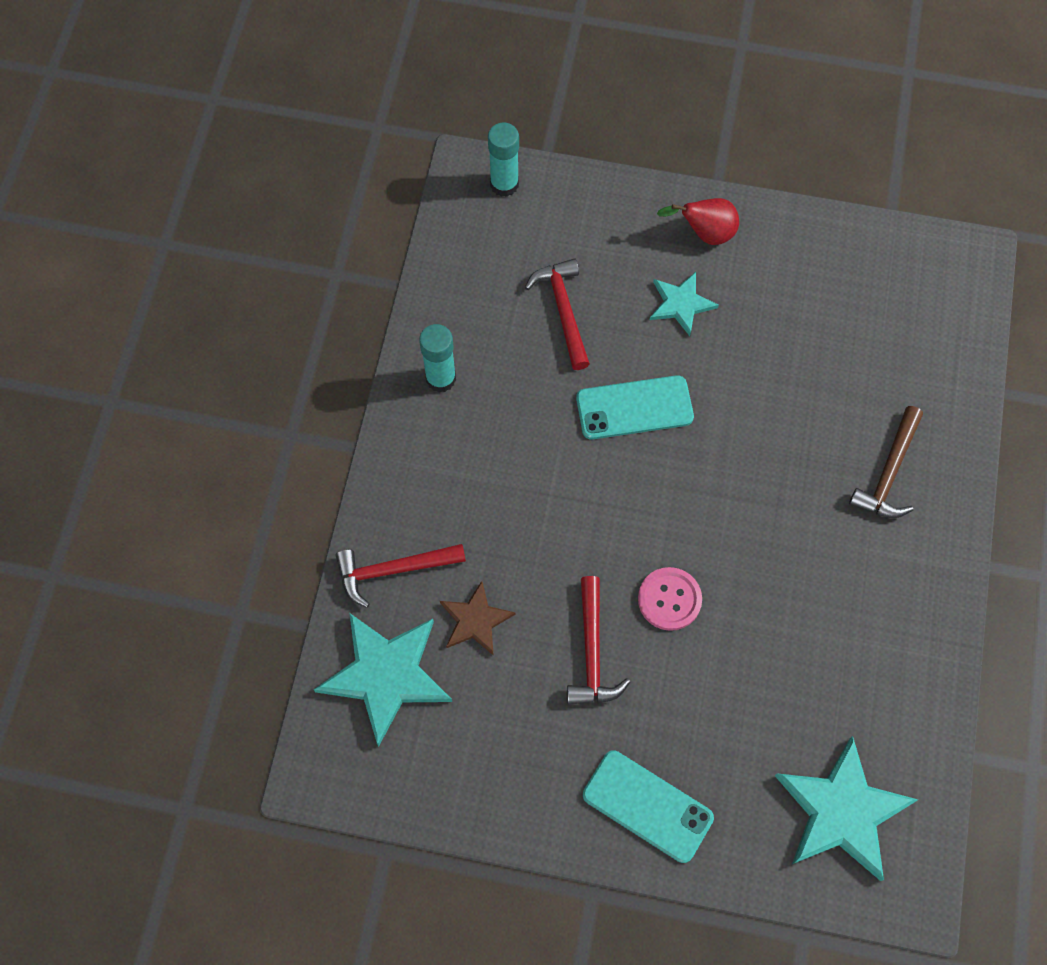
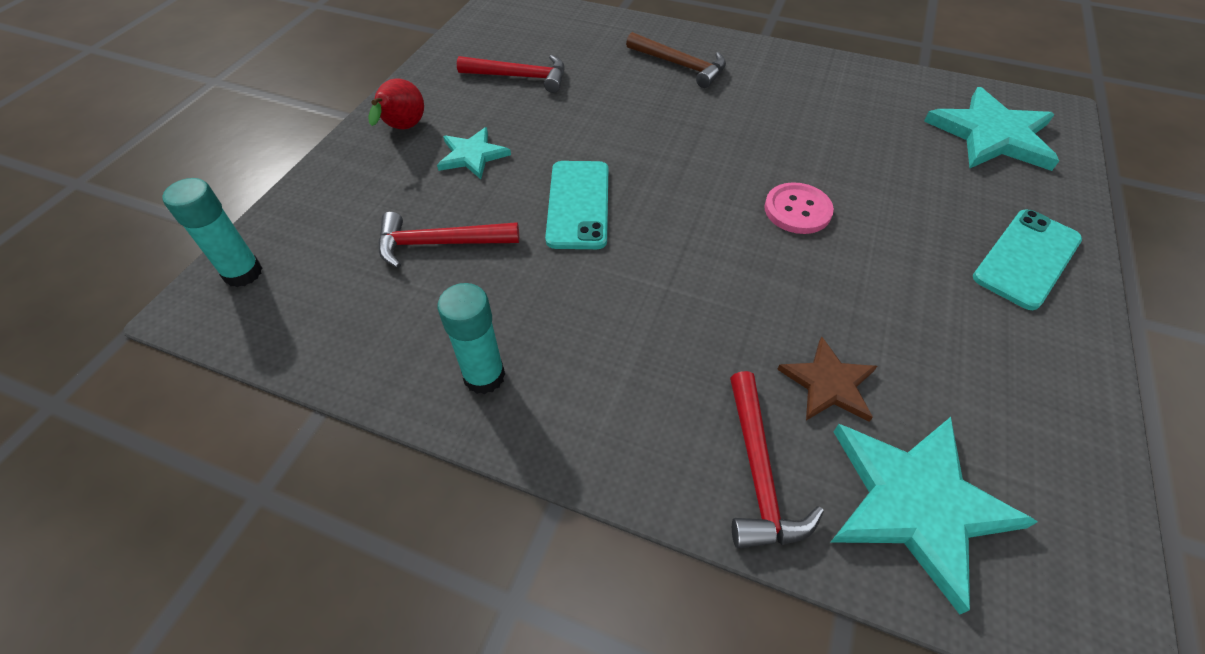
camera: 80 degrees left, 15 degrees down
(592, 652) = (860, 278): red hammer -> red hammer (520, 77)

